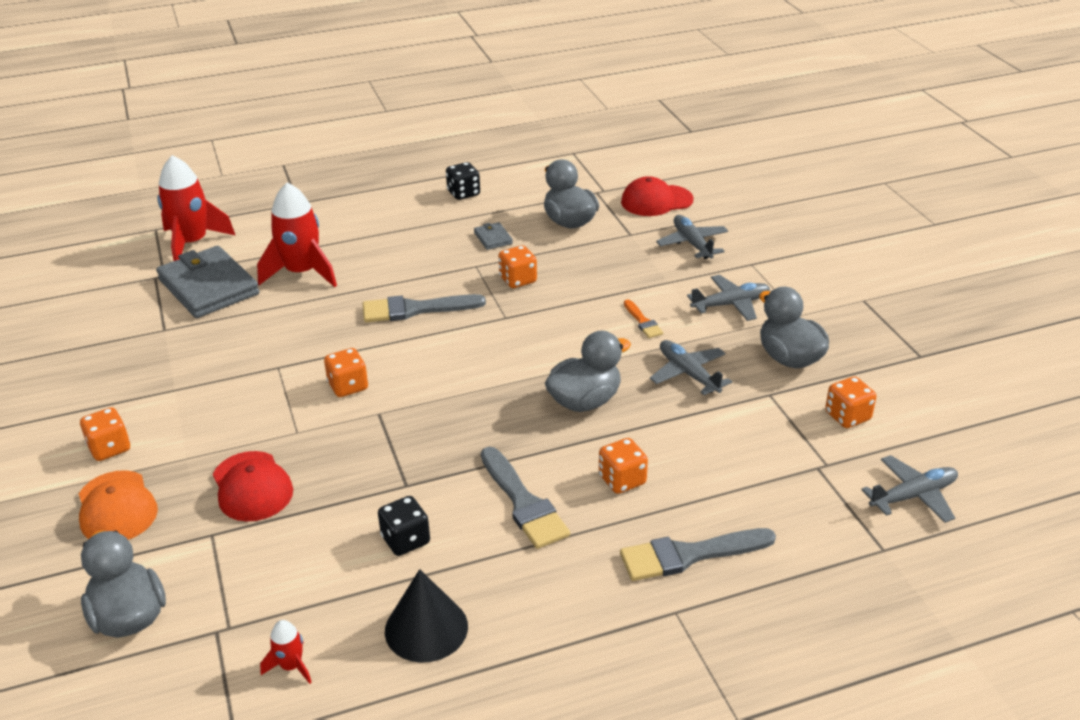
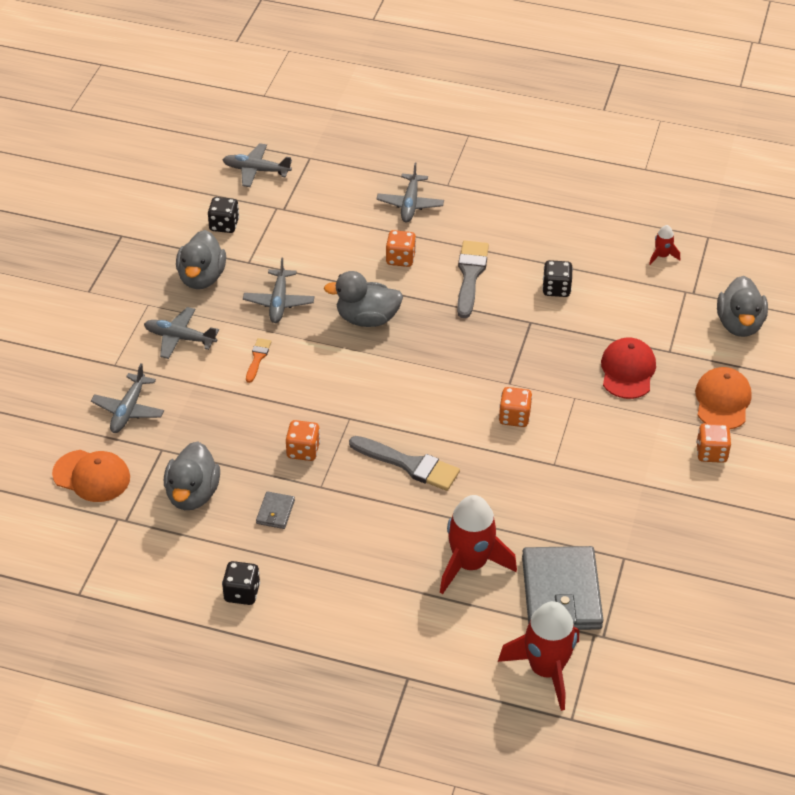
camera: 145 degrees left, 10 degrees up
(426, 628) = (580, 239): black cone -> none
(656, 201) = (91, 476): red cap -> orange cap
(689, 555) = (410, 204): grey brush -> grey plane
(847, 416) = (224, 225): orange dice -> black dice

